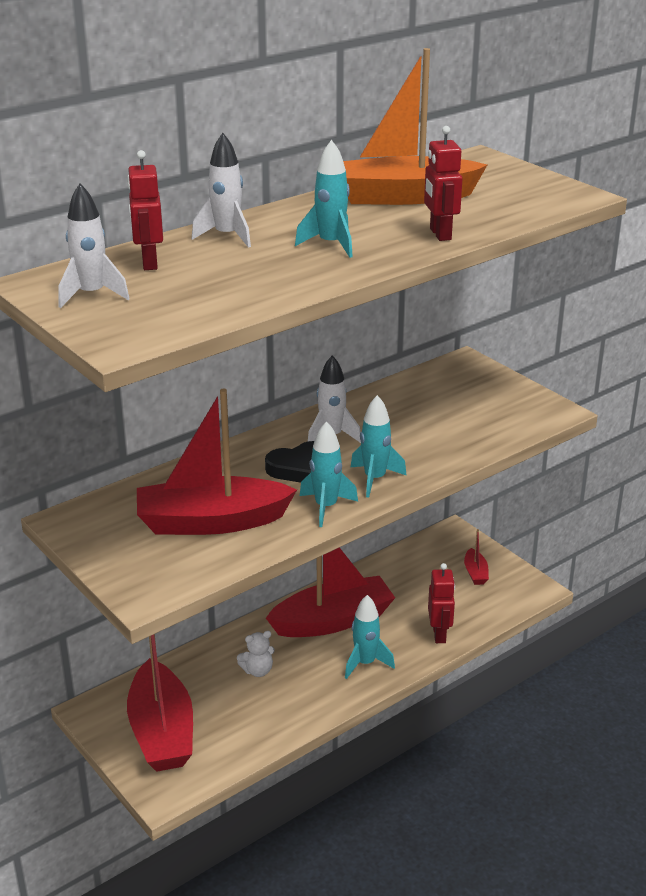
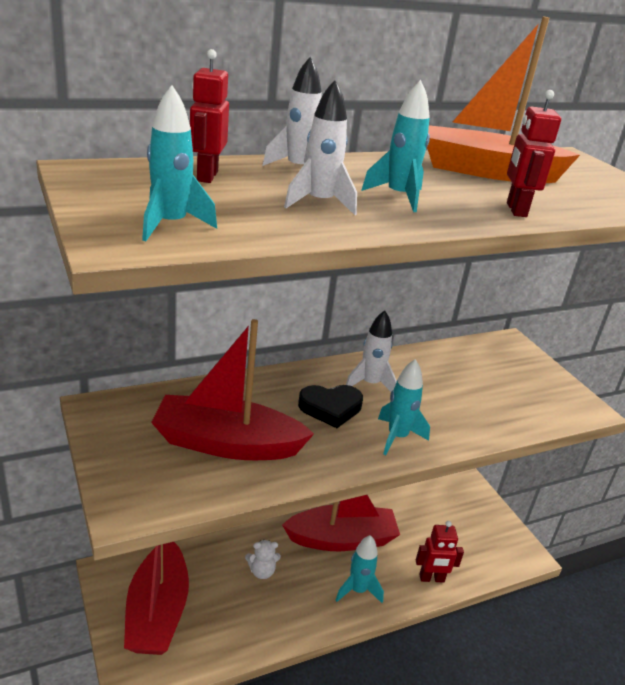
camera: 10 degrees right, 0 degrees up
(92, 295) = (127, 192): white rocket -> white rocket (319, 203)
(326, 507) = (341, 455): turquoise rocket -> turquoise rocket (171, 225)
(439, 634) = (431, 578): red robot -> red robot turned 75 degrees clockwise
(475, 573) = (477, 525): red boat -> none

